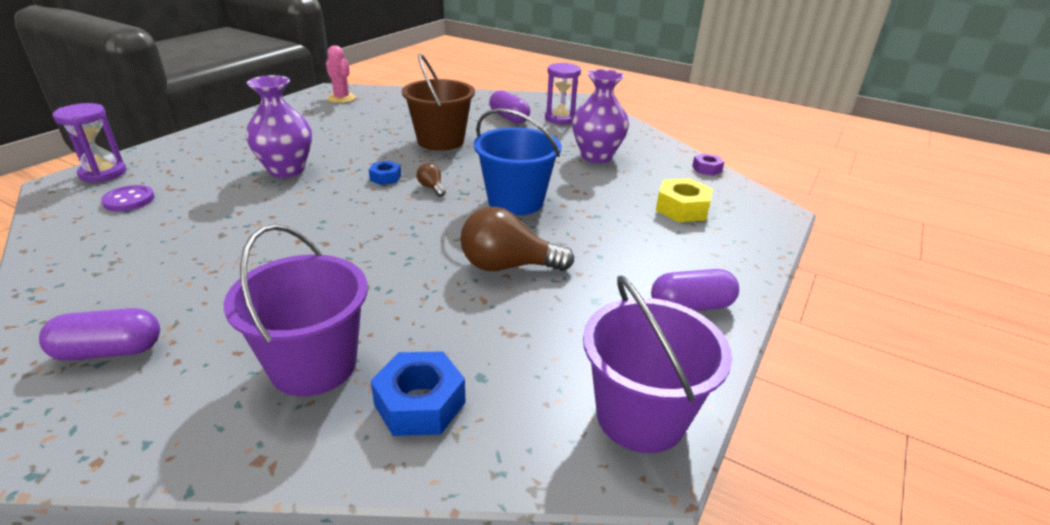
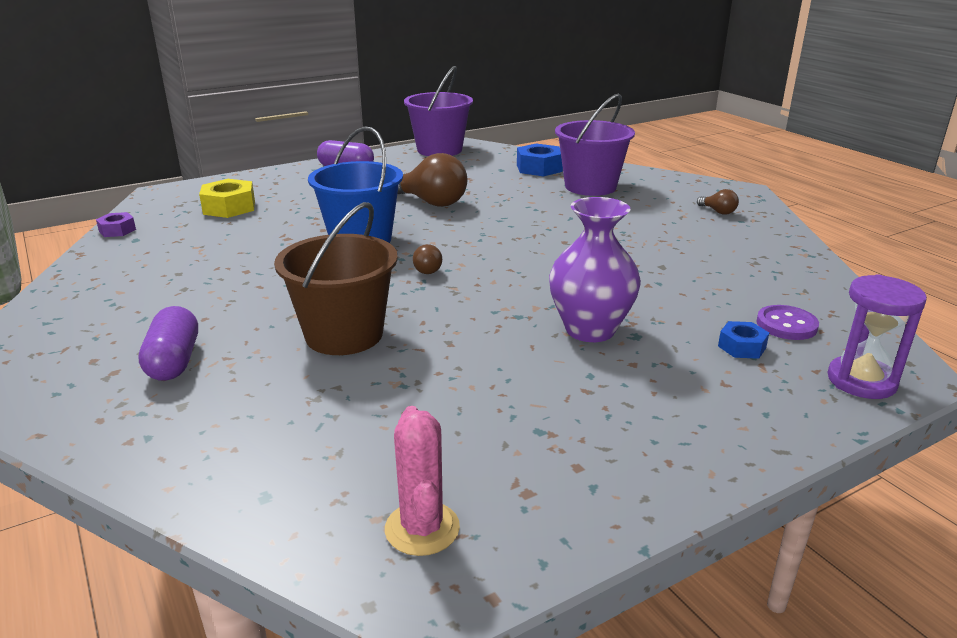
camera: 150 degrees left, 5 degrees down
(109, 351) = (718, 212): purple capsule -> brown light bulb
(385, 178) = (469, 292): blue nut -> blue nut (741, 347)
(560, 118) = (102, 339): purple hourglass -> none
(596, 156) = (191, 267): purple vase -> none

